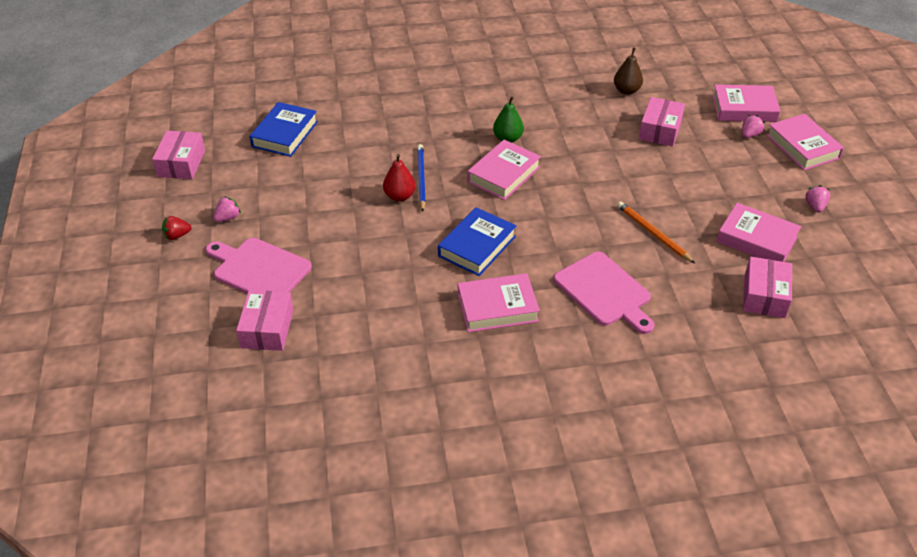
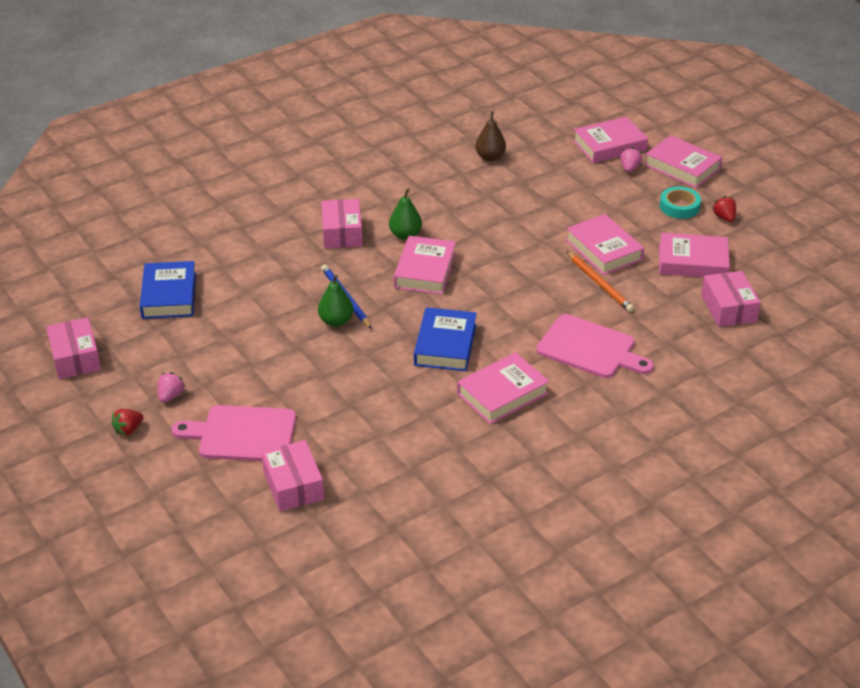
camera: 25 degrees left, 5 degrees down
(399, 196) = (336, 321): red pear -> green pear
(653, 233) = (600, 284): orange pencil -> orange pencil turned 150 degrees counterclockwise
(660, 130) = (545, 187): pink box -> pink box (342, 233)
(677, 203) = (603, 250): none -> pink book
(776, 183) = (679, 207): none -> turquoise tape
(815, 206) = (724, 217): pink strawberry -> red strawberry

